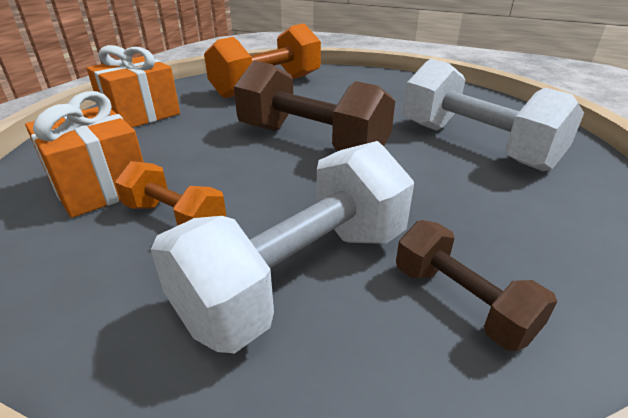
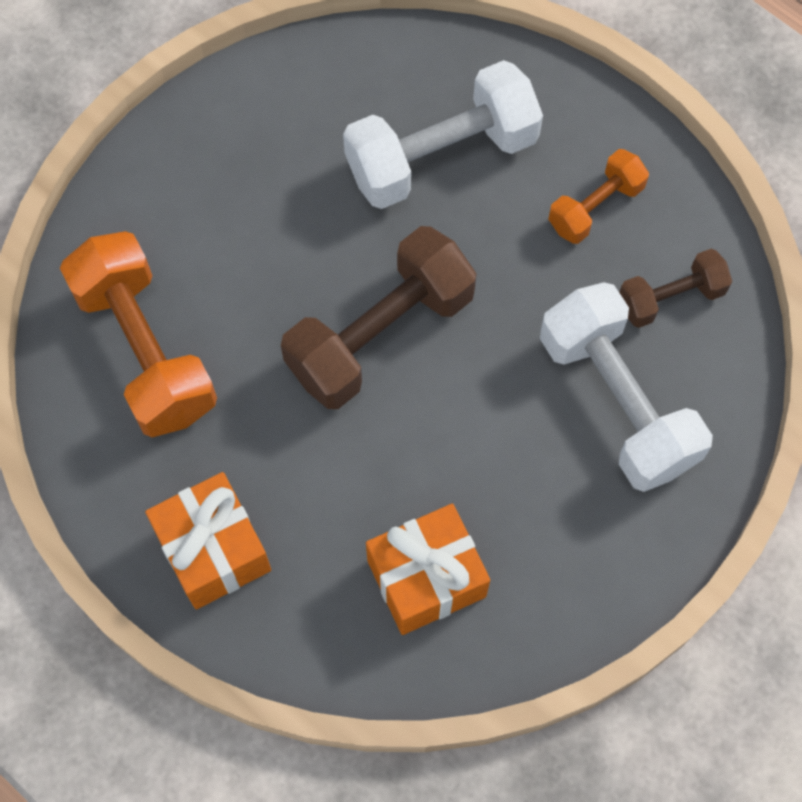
camera: 75 degrees left, 35 degrees up
(175, 219) = (512, 497): orange dumbbell -> orange dumbbell (595, 207)

